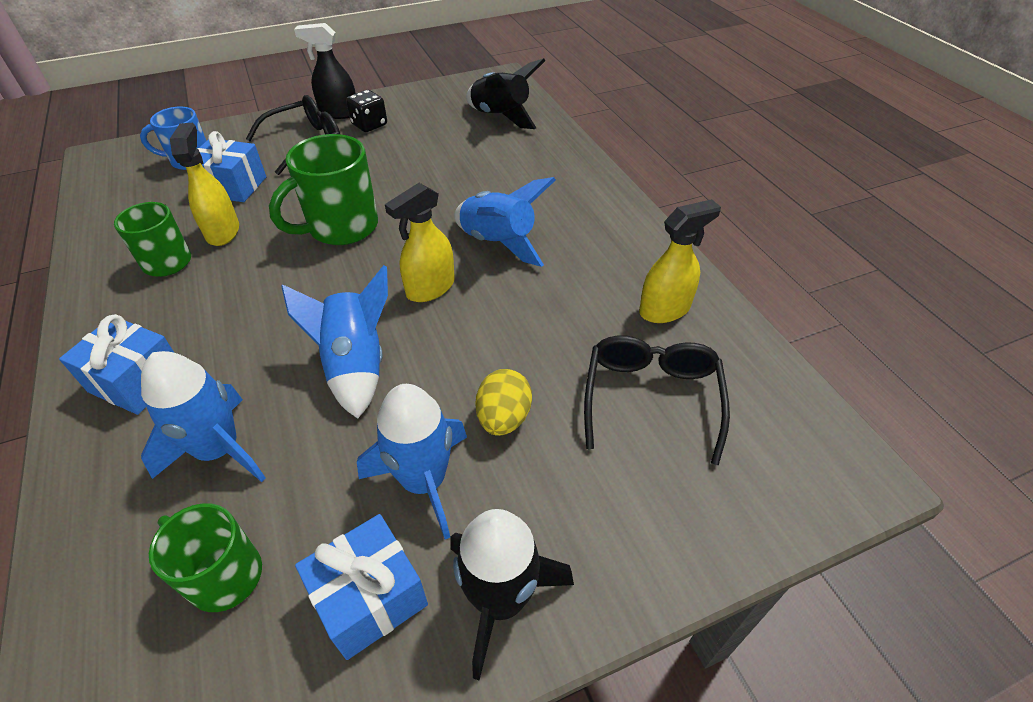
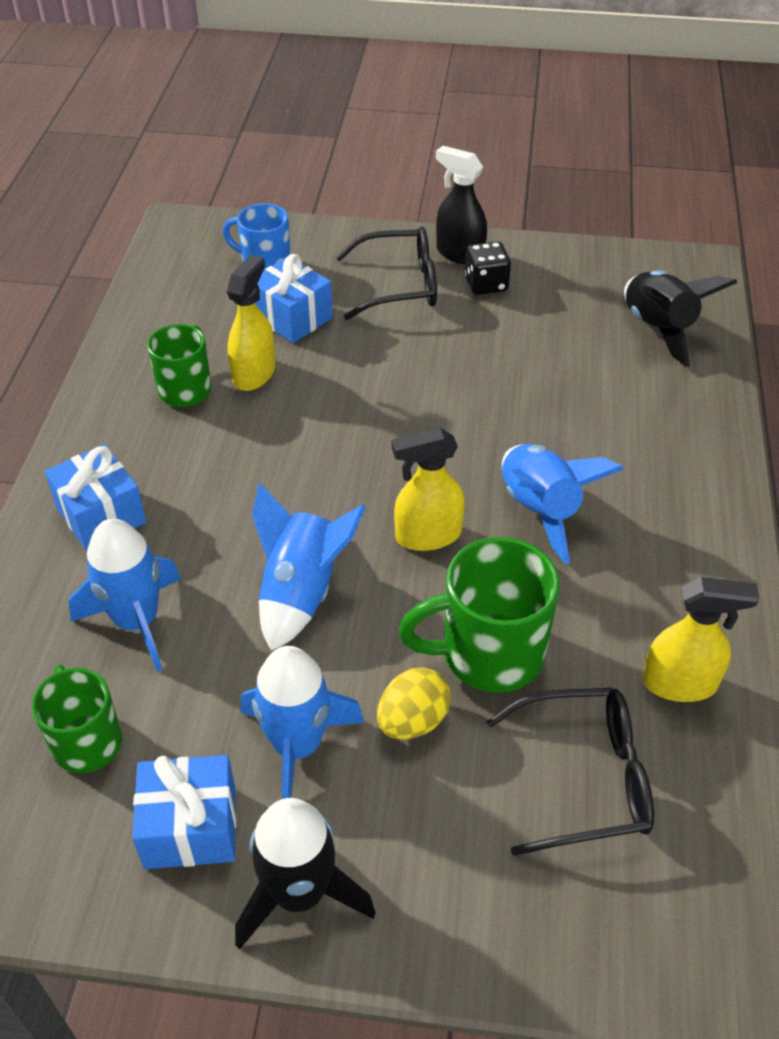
camera: 30 degrees right, 0 degrees up
(341, 228) = (376, 418): green mug -> green mug (488, 654)
(651, 398) = (585, 778): black glasses -> black glasses turned 45 degrees clockwise

